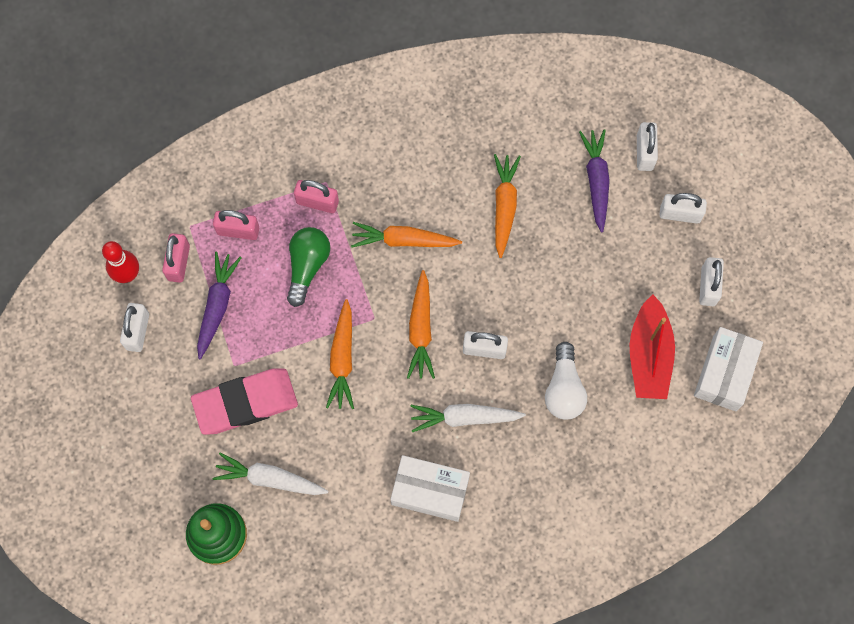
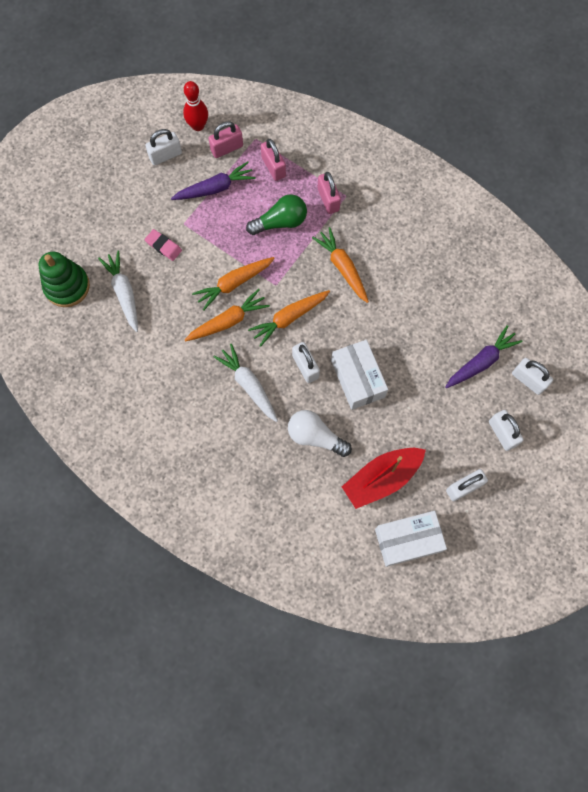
camera: 55 degrees right, 0 degrees up
(245, 403) = (163, 246): pink eraser -> pink eraser, size x0.47
(430, 491) = (183, 396): white box -> white box (357, 379)
(504, 206) = (416, 314): orange carrot -> orange carrot (228, 321)
(564, 389) = (315, 436): white light bulb -> white light bulb turned 60 degrees clockwise
(644, 152) = (528, 380): white padlock -> white padlock turned 75 degrees clockwise

